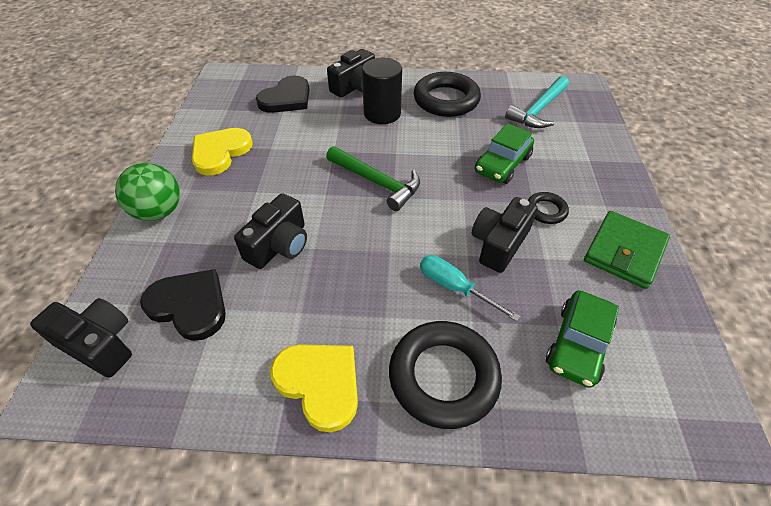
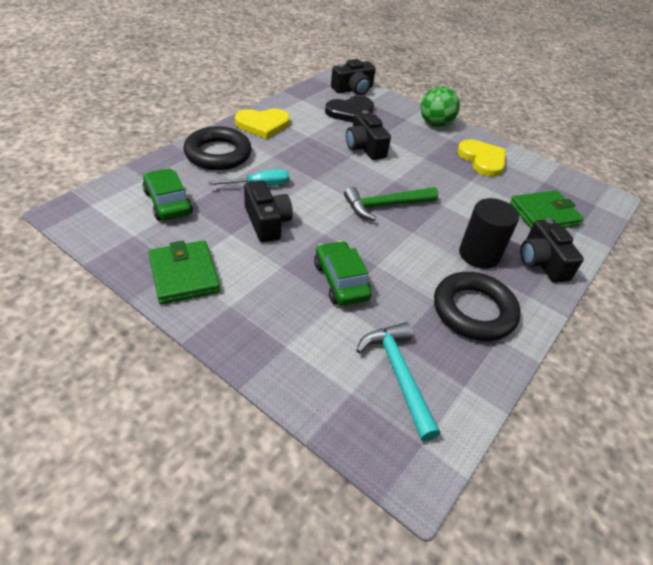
camera: 120 degrees right, 5 degrees down
(286, 98) = (544, 214): black heart -> green wallet
(546, 210) = (266, 266): black ring -> none

